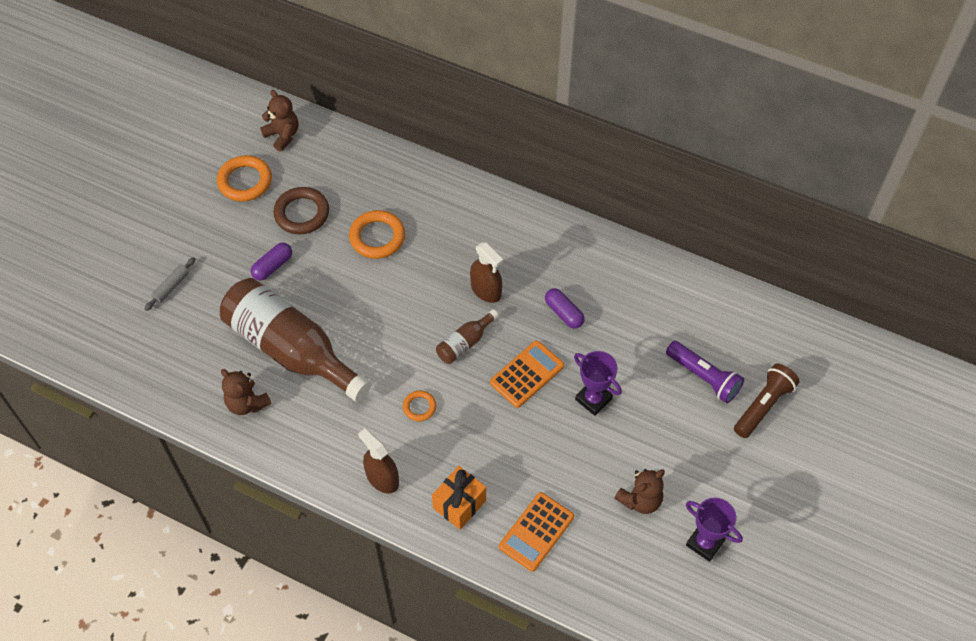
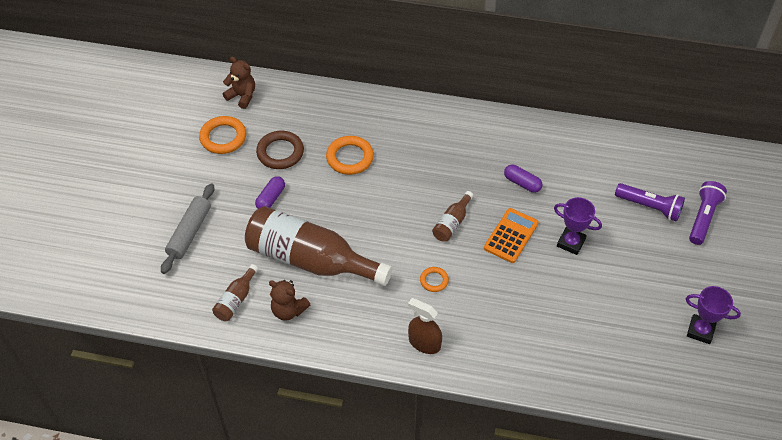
camera: 15 degrees left, 5 degrees down
(171, 287) = (190, 233): grey rolling pin -> grey rolling pin, size x1.76
(195, 377) = (236, 300): none -> brown bottle
(459, 504) = (495, 348): orange gift -> none
(486, 290) = (453, 179): brown spray bottle -> none
(536, 532) = (565, 355): orange calculator -> none
(640, 500) = (637, 310): brown teddy bear -> none
(763, 406) = (703, 218): brown flashlight -> purple flashlight

